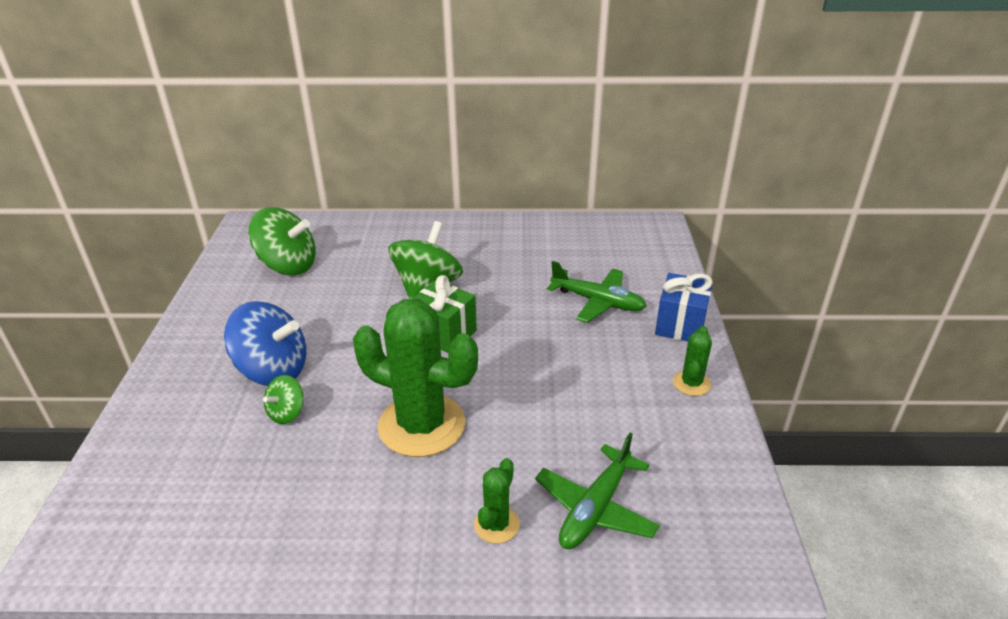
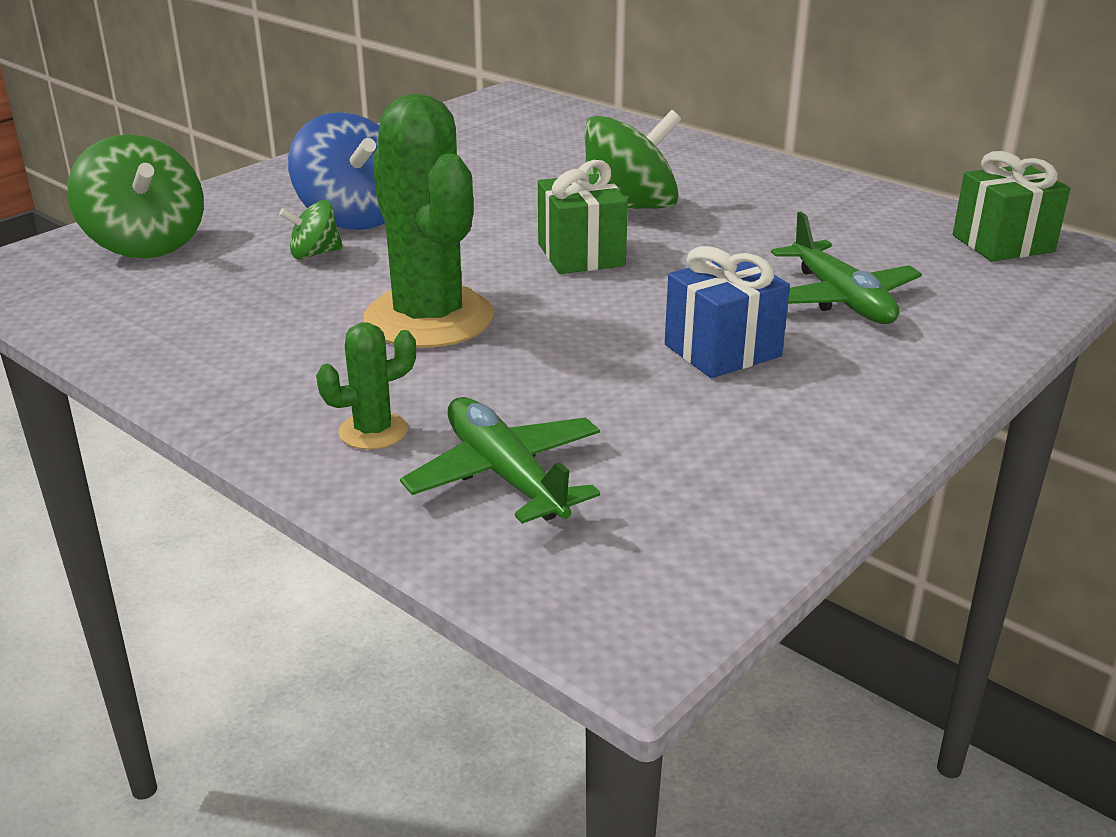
camera: 40 degrees right, 5 degrees down
(288, 266) = (499, 141): green spinning top -> green spinning top (146, 244)
(595, 508) = (505, 475): green plane -> green plane turned 75 degrees clockwise
(619, 232) = (1003, 243): none -> green gift
(680, 325) = (935, 367): blue gift -> blue gift (722, 350)
(691, 383) = (846, 428): green cactus -> none

